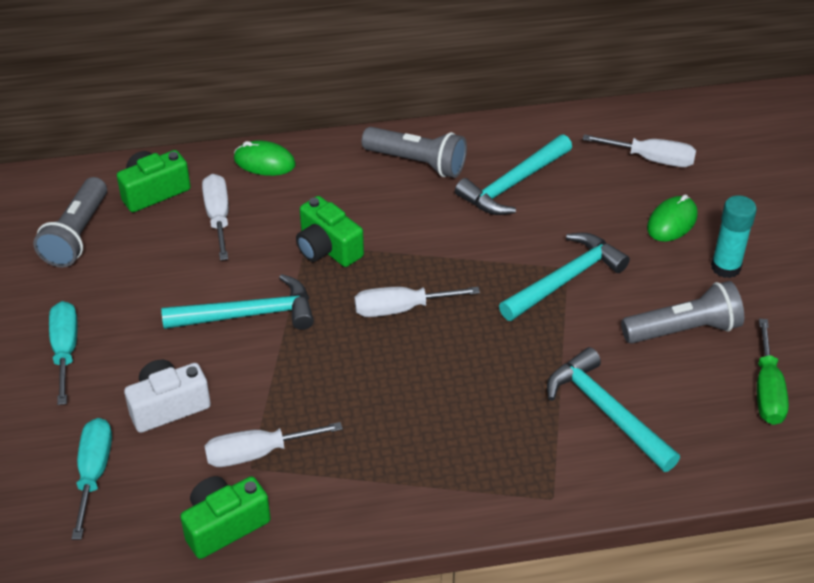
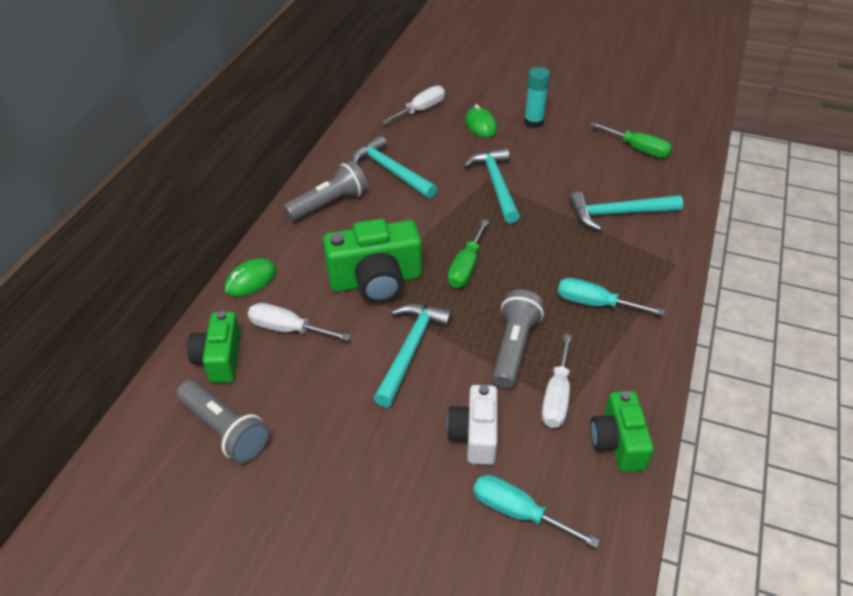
camera: 60 degrees left, 0 degrees up
(65, 350) = (362, 486): turquoise screwdriver -> turquoise screwdriver (594, 303)
(327, 248) = (376, 281): green camera -> green camera, size x1.57
(400, 309) = (466, 267): white screwdriver -> green screwdriver
(513, 184) = (391, 171): turquoise hammer -> turquoise hammer turned 150 degrees clockwise
(684, 330) = (572, 157): grey flashlight -> grey flashlight (514, 347)

